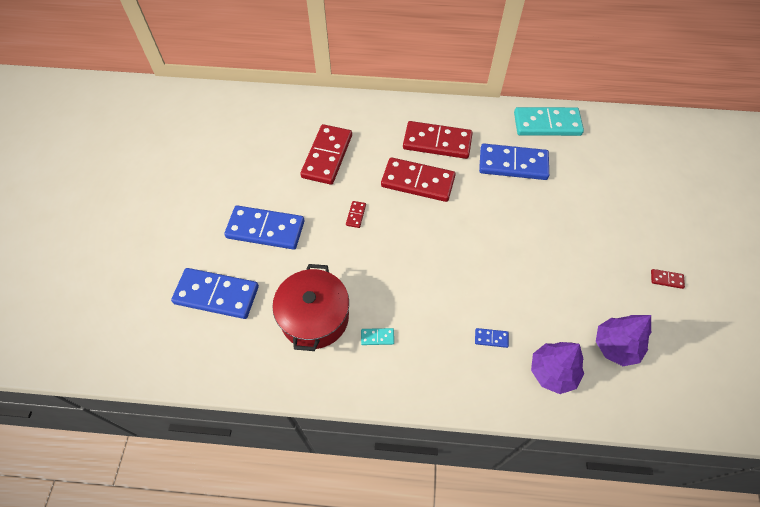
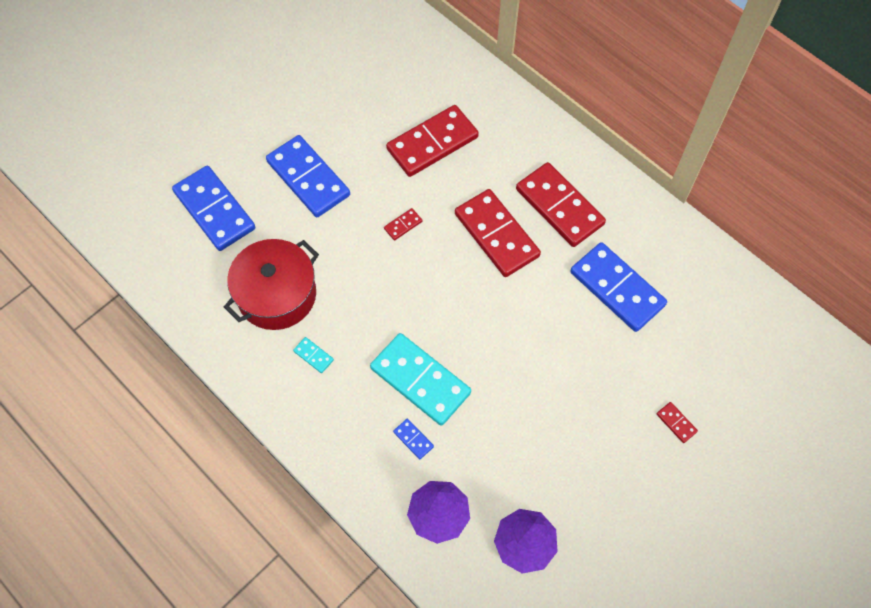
camera: 40 degrees right, 5 degrees up
(547, 124) = (705, 272): turquoise domino -> turquoise domino (420, 380)
(666, 279) = (651, 529): red domino -> red domino (676, 423)

